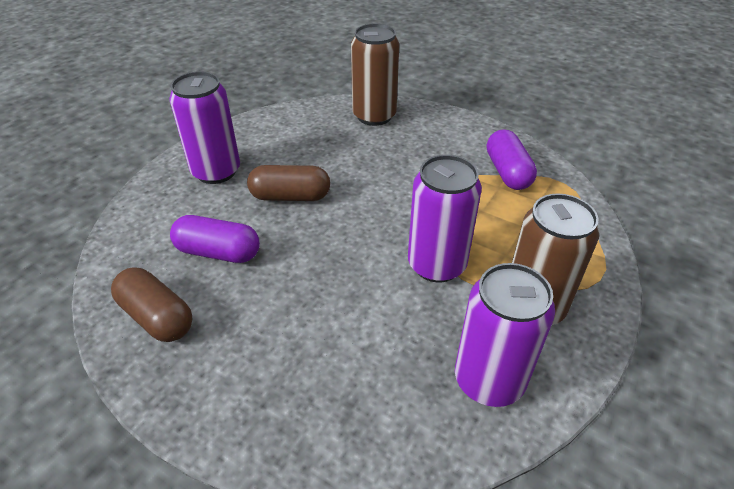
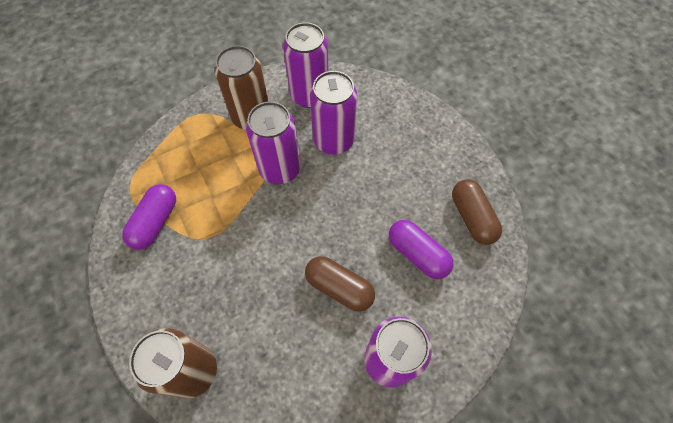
camera: 150 degrees left, 20 degrees up
(398, 329) = (333, 140): none -> purple can

